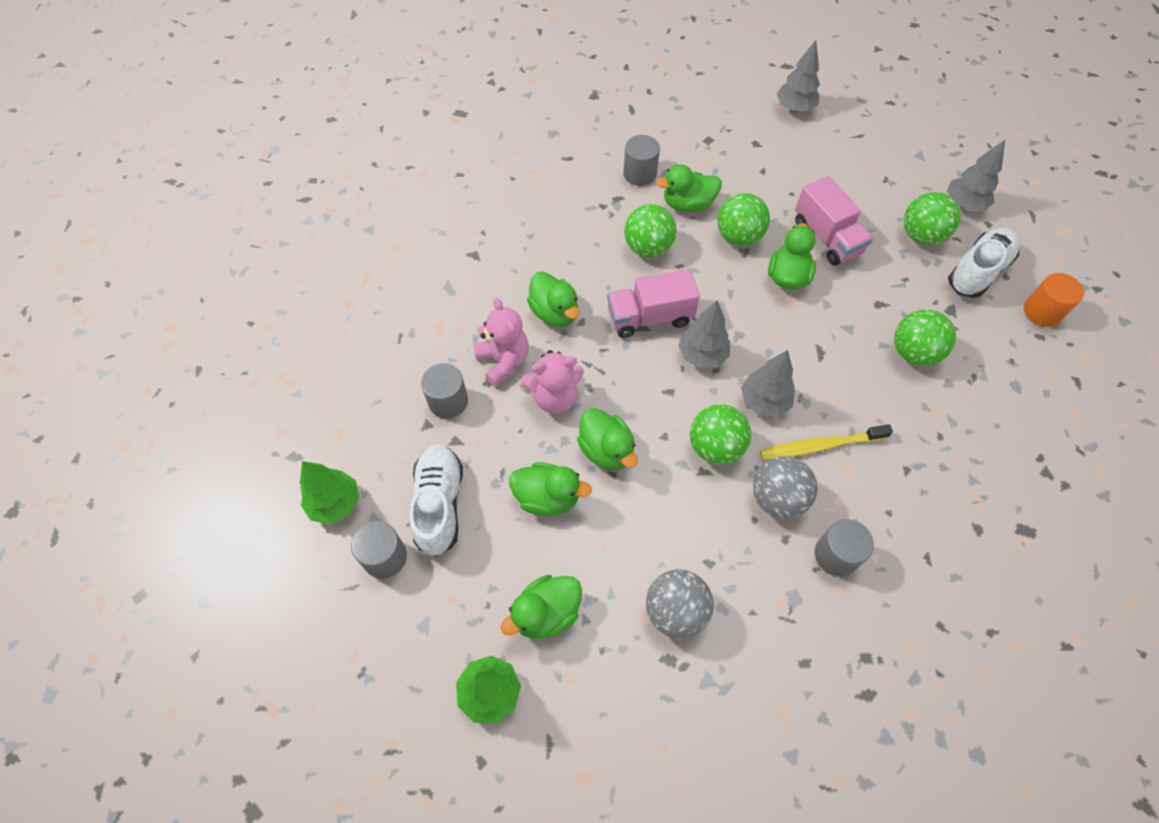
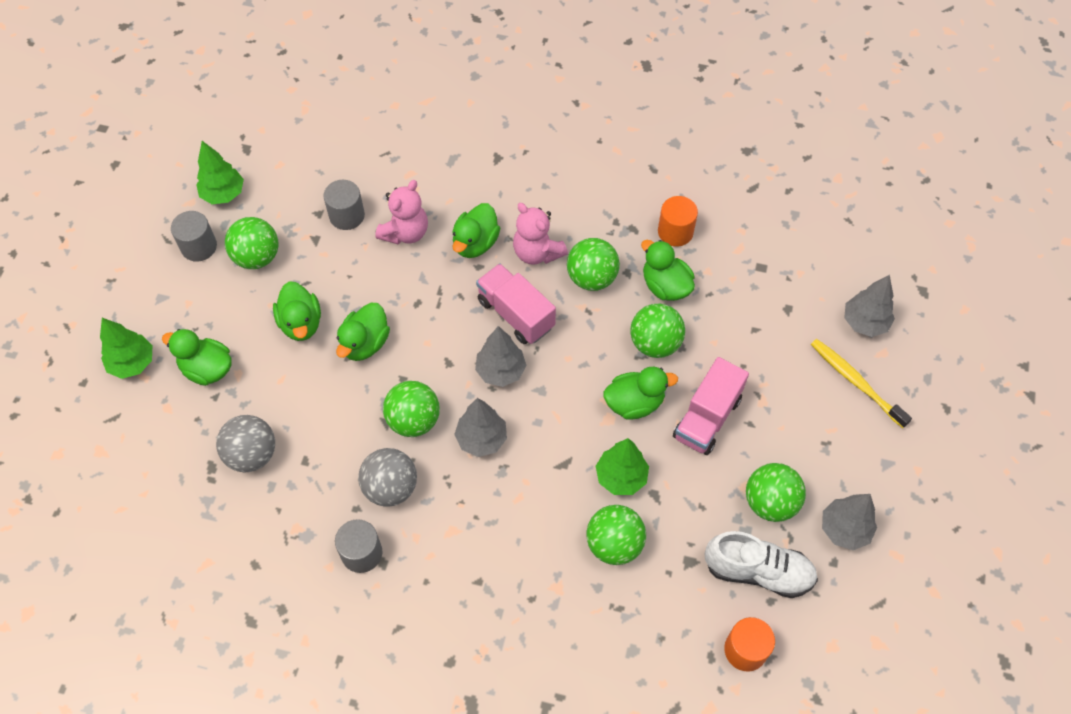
camera: 60 degrees right, 0 degrees up
(439, 504) = (257, 257): white shoe -> green ball
(555, 397) = (393, 284): pink teddy bear -> pink teddy bear (537, 252)
(640, 174) = (675, 232): grey cylinder -> orange cylinder
(820, 446) = (462, 501): yellow toothbrush -> yellow toothbrush (856, 382)
(853, 318) = (621, 477): none -> green tree

